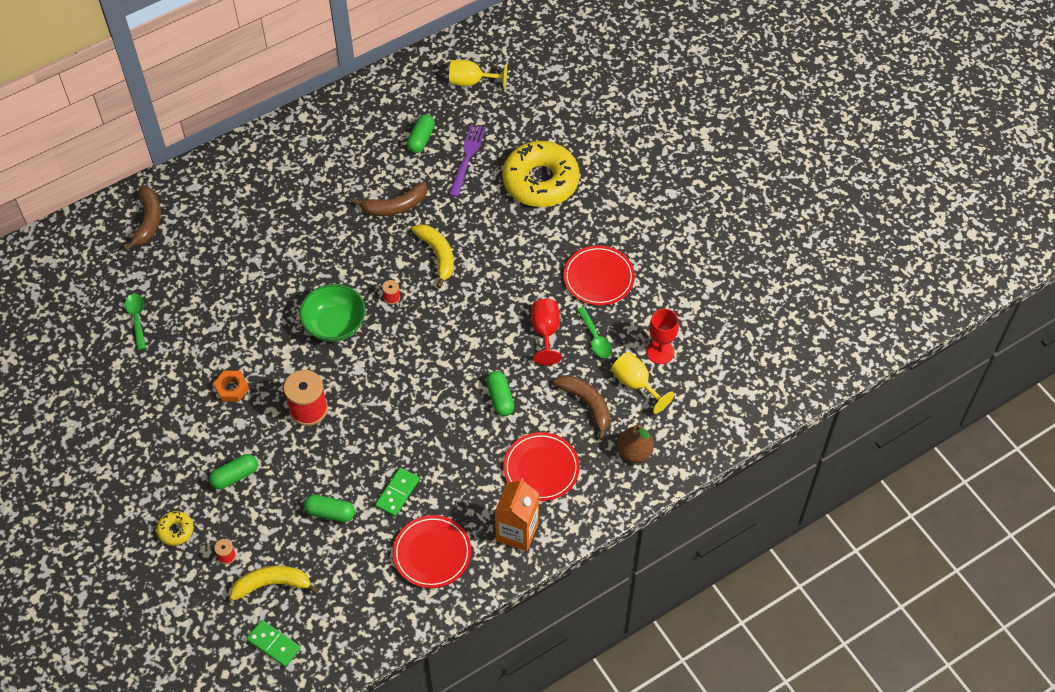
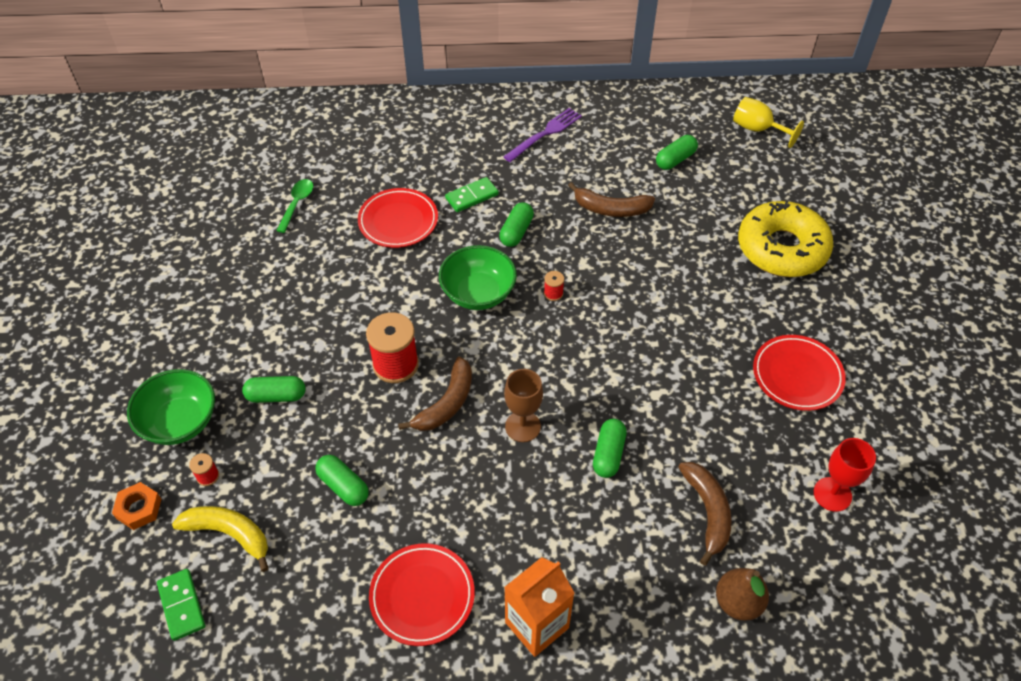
camera: 30 degrees right, 5 degrees down
(148, 221) = (369, 126): brown banana -> brown banana (446, 403)
(176, 530) = (180, 422): yellow donut -> green bowl
(232, 388) = (336, 307): orange nut -> orange nut (139, 509)
(332, 260) = (516, 232): none -> green capsule
(397, 493) = (429, 502): green domino -> green domino (472, 196)
(430, 408) = (523, 426): none -> brown goblet
(437, 255) = (627, 273): yellow banana -> none
(467, 157) = (714, 194): purple fork -> purple fork (545, 133)
(541, 469) = (610, 561): red plate -> red plate (398, 221)
(545, 332) = (702, 406): red goblet -> none
(595, 338) = (758, 440): green spoon -> none
(636, 384) = (782, 518): yellow goblet -> none

